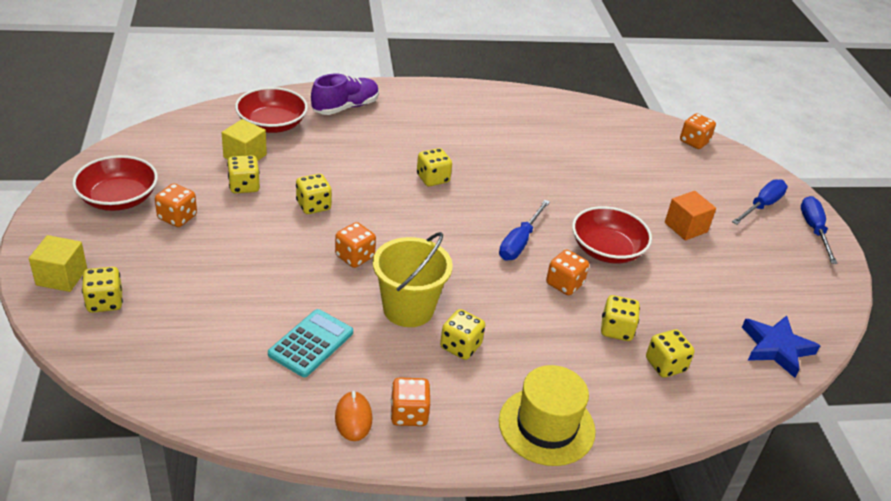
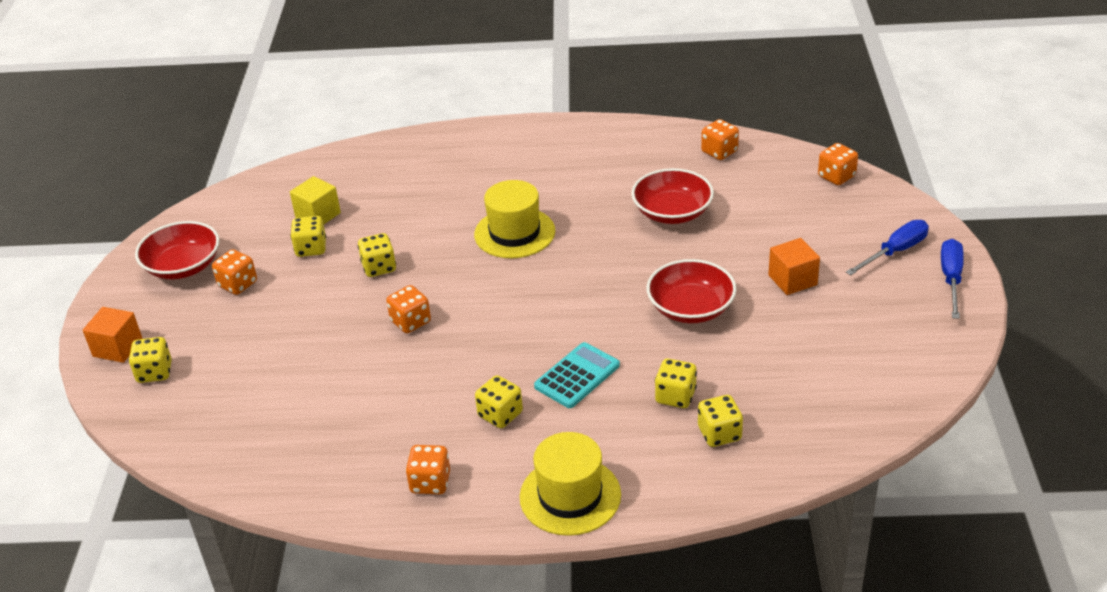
camera: 15 degrees right, 0 degrees up
(61, 277) = (118, 348): yellow cube -> orange cube
(272, 124) = (353, 178): red bowl -> red bowl (672, 212)
(311, 343) = (347, 412): turquoise calculator -> turquoise calculator (577, 376)
(345, 107) = (436, 154): purple shoe -> none
(353, 418) = (374, 486): orange mouse -> none
(408, 309) = (454, 376): yellow bucket -> none
(433, 179) = (514, 233): yellow dice -> yellow hat
(519, 242) = (593, 302): blue screwdriver -> none
(564, 284) = (631, 347): orange dice -> orange dice (719, 152)
(776, 348) = (855, 415): blue star -> none

